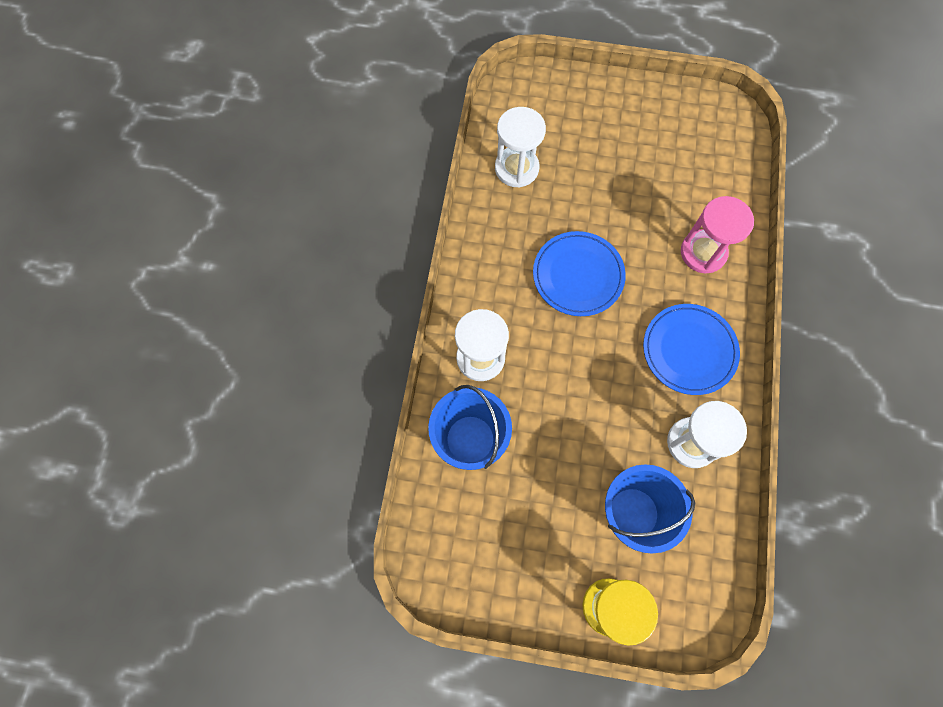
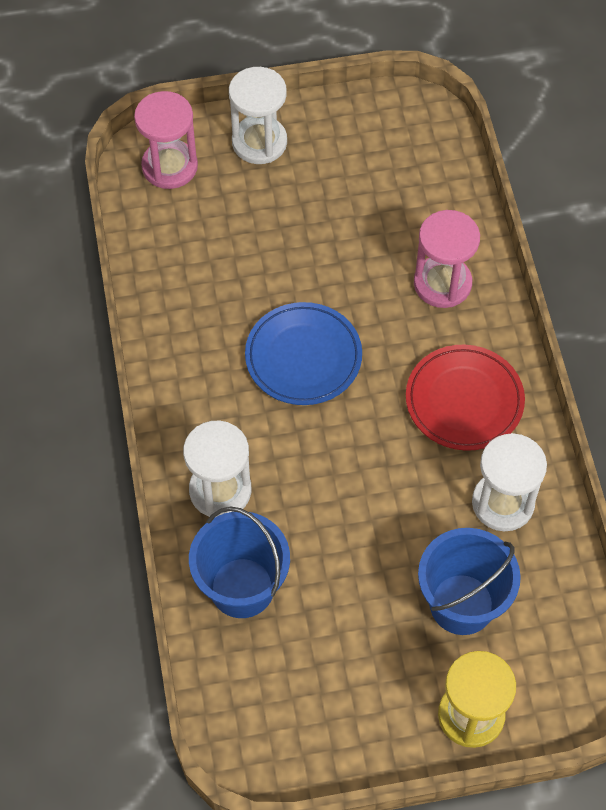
camera: 20 degrees left, 10 degrees down
(516, 168) = (183, 254): white hourglass -> white hourglass (259, 142)
(530, 100) = (169, 166): none -> pink hourglass
(689, 350) = (464, 401): blue plate -> red plate

